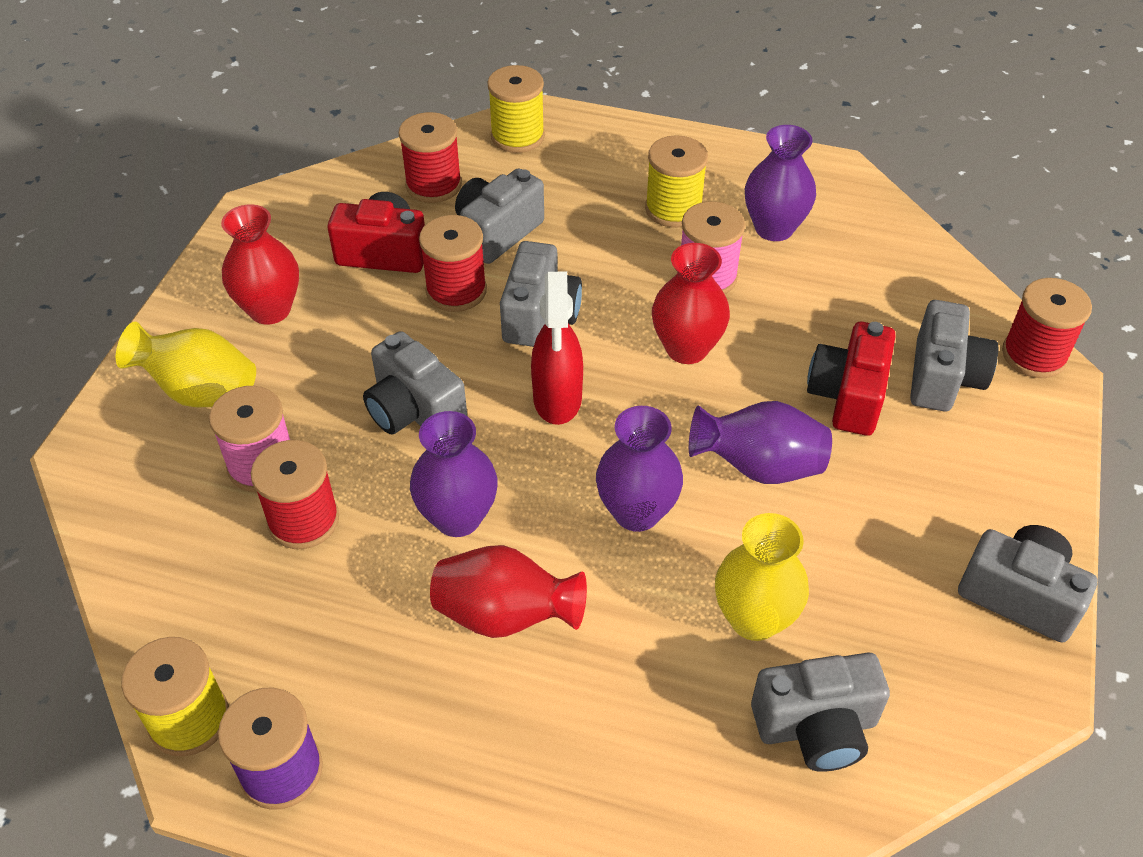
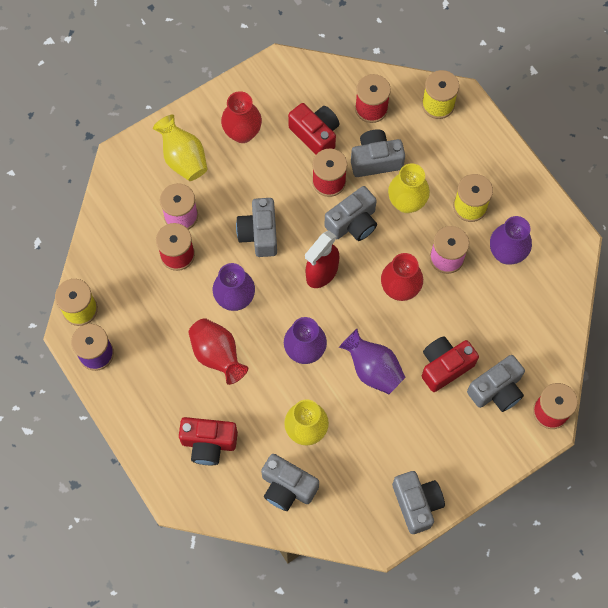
camera: 40 degrees right, 20 degrees up
(588, 252) = (406, 203): none -> yellow vase
(621, 762) = (208, 443): none -> red camera

